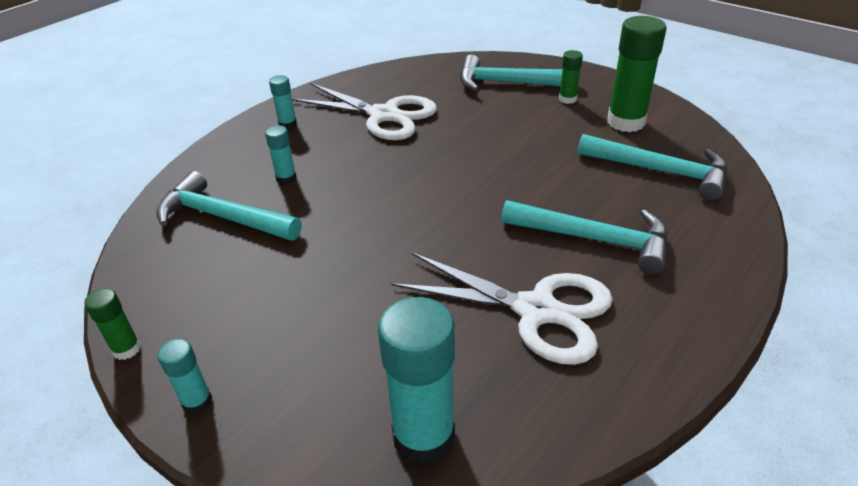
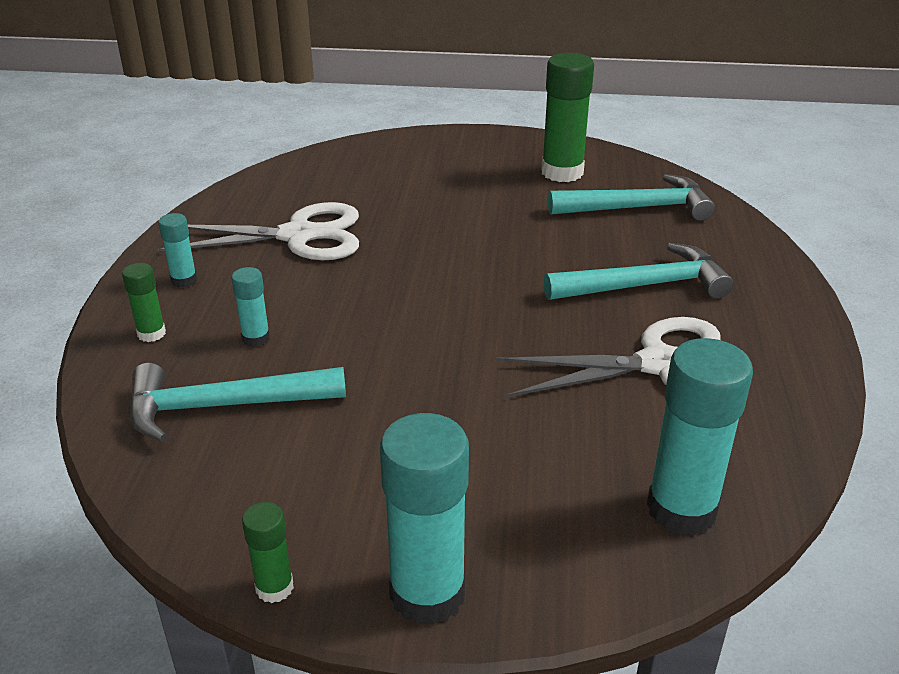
camera: 35 degrees left, 5 degrees down
(197, 402) = (427, 593): turquoise glue stick -> turquoise glue stick, size x1.99
(509, 83) = (404, 165): turquoise hammer -> none
(567, 99) = (483, 165): green glue stick -> green glue stick (151, 333)

